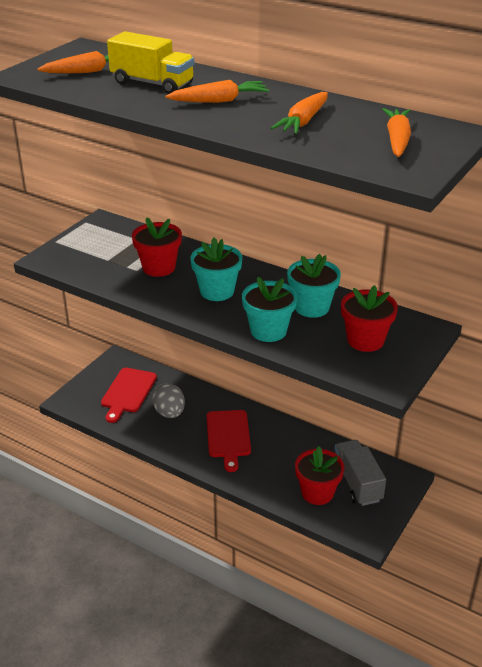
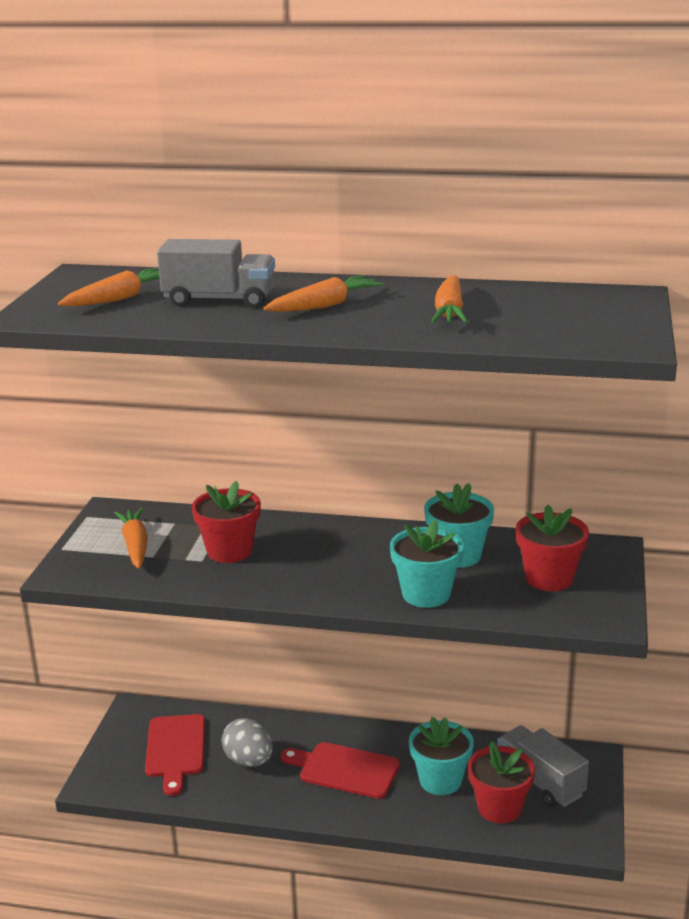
camera: 20 degrees left, 10 degrees down
(152, 84) = (219, 300): yellow truck -> grey truck
(217, 291) = (327, 563): turquoise flower pot -> turquoise flower pot (440, 780)
(228, 436) = (345, 770): red cutting board -> red cutting board turned 135 degrees clockwise
(397, 140) = (575, 313): orange carrot -> orange carrot (135, 545)

